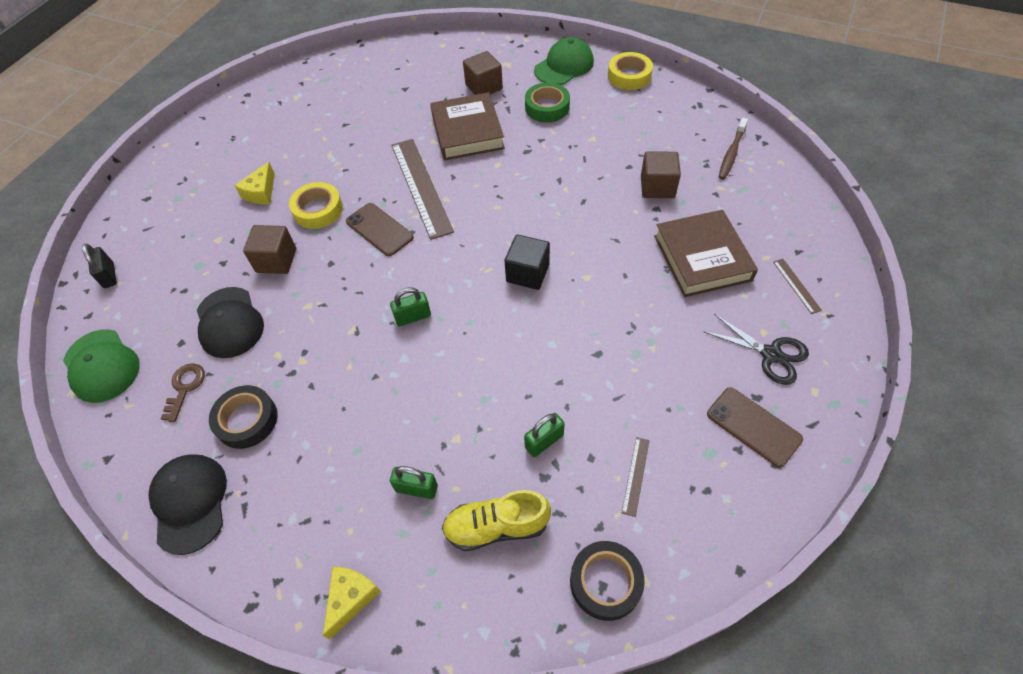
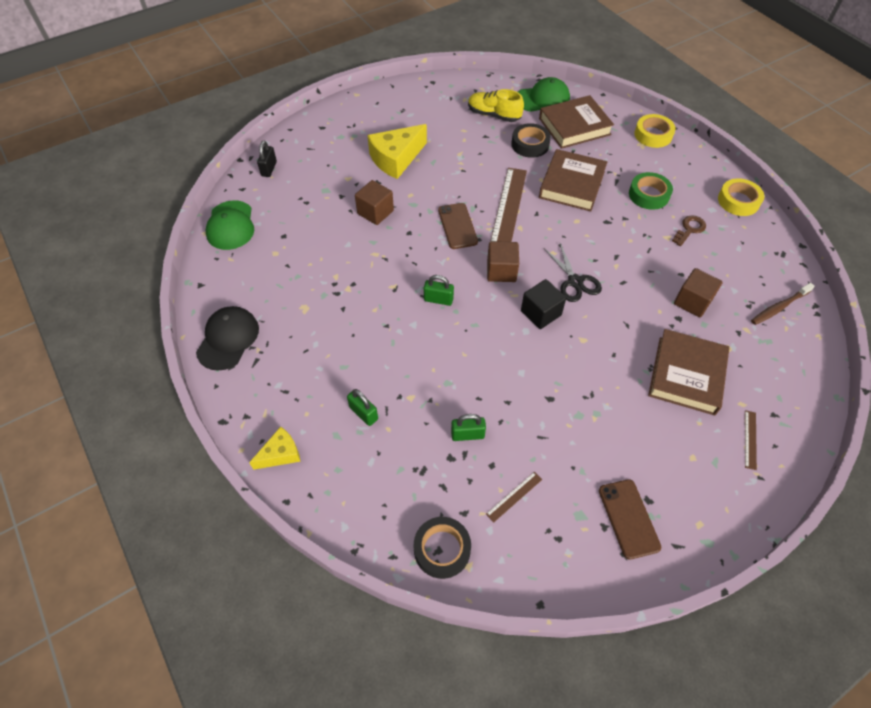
camera: 30 degrees right, 0 degrees up
(185, 388) = (268, 266): brown key -> brown key (689, 229)
(229, 322) = (320, 239): black cap -> none
(247, 420) = (291, 308): black tape -> black tape (530, 144)
(261, 192) = (396, 159): yellow cheese -> yellow cheese, size x1.77
(318, 210) = (425, 190): yellow tape -> yellow tape (653, 135)
(430, 75) = (574, 126): none -> brown book
(484, 87) = (609, 155): brown cube -> brown cube (501, 271)
(496, 526) = (397, 469): yellow shoe -> yellow shoe (494, 115)
(564, 66) = (688, 167): green cap -> green cap (542, 99)
(771, 354) = (685, 477): black scissors -> black scissors (575, 282)

